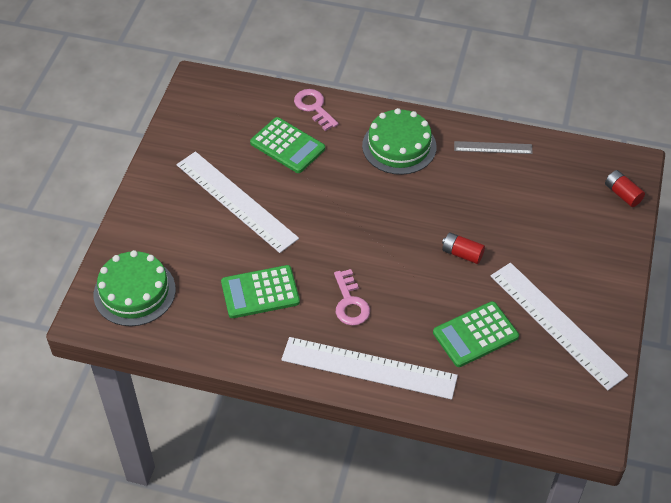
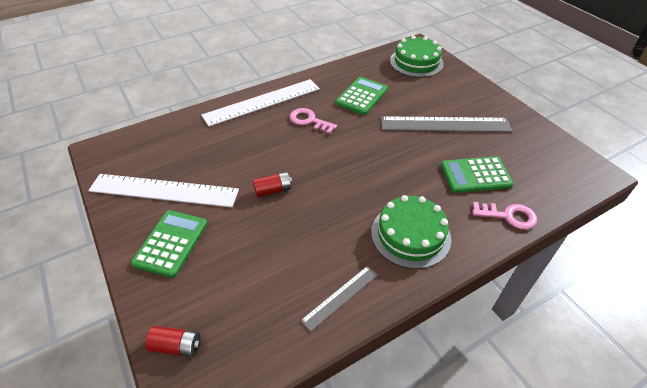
camera: 135 degrees right, 5 degrees down
(236, 201) = (445, 124): white ruler -> grey ruler
(475, 335) = (216, 151): green calculator -> green calculator (171, 243)

